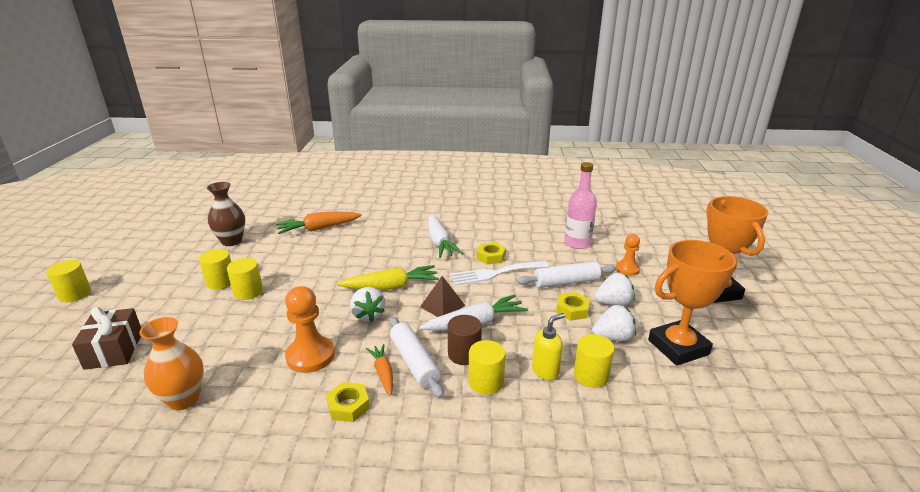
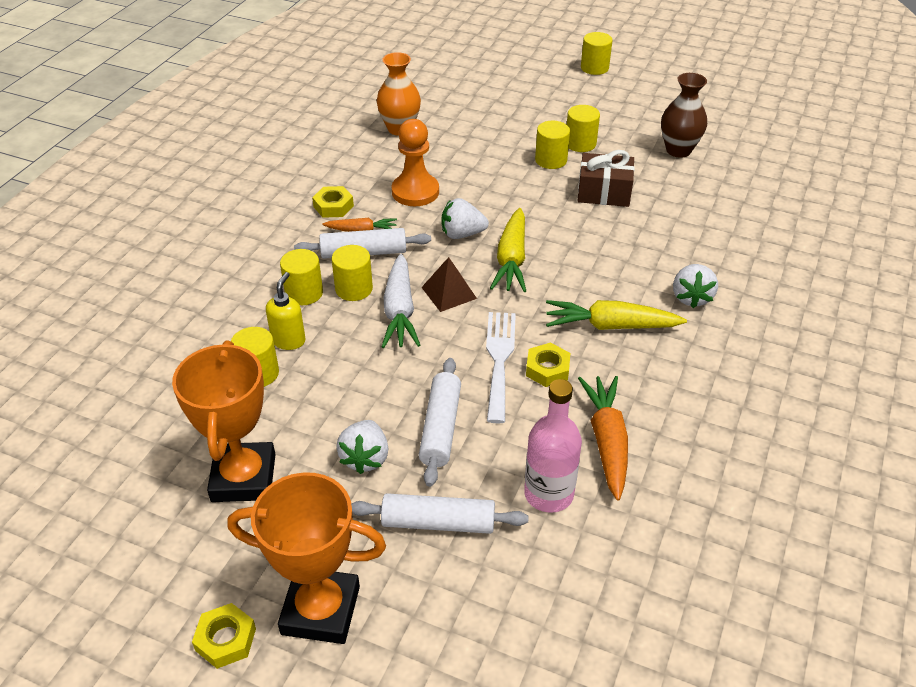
camera: 110 degrees right, 15 degrees up
(114, 350) = (488, 94): brown gift -> brown gift (604, 192)
(318, 229) = (694, 218): orange carrot -> orange carrot (607, 441)
(440, 243) = (610, 326): white carrot -> yellow carrot
(464, 354) = (354, 289): brown cylinder -> yellow cylinder
(545, 371) = (289, 340): yellow soap dispenser -> yellow soap dispenser turned 150 degrees counterclockwise
(572, 310) = (375, 407): yellow nut -> yellow nut (225, 639)
(613, 338) = (301, 422): white strawberry -> white strawberry (691, 297)
(627, 269) = (438, 522): orange pawn -> white rolling pin

